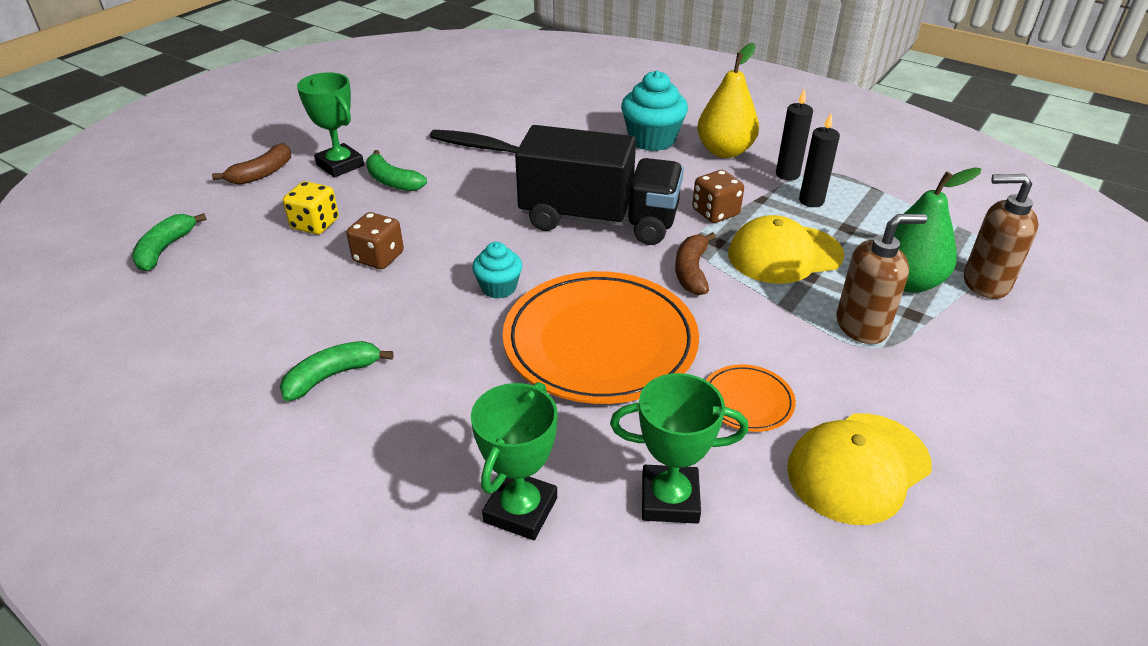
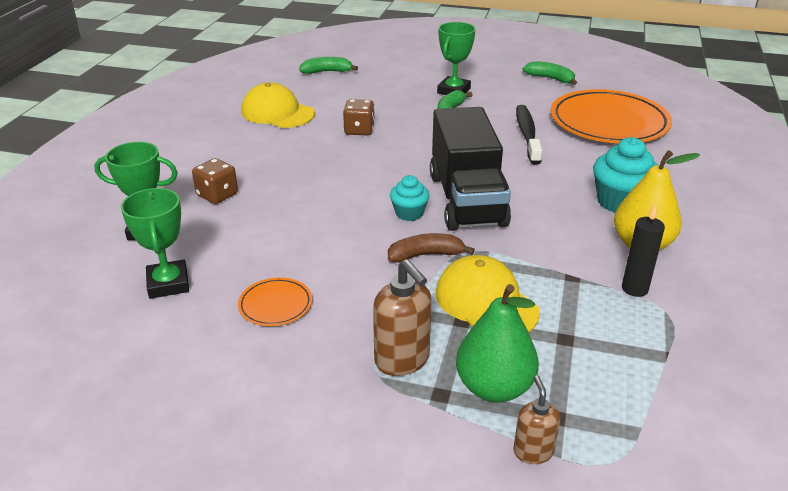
camera: 70 degrees right, 5 degrees down
(262, 173) = (422, 72): brown banana -> none
(315, 224) = (380, 102): yellow dice -> none
(332, 376) = (240, 147): green banana -> green banana (550, 78)
(499, 287) = (353, 178): turquoise cupcake -> turquoise cupcake (409, 213)
(600, 342) = (313, 229): orange plate -> orange plate (608, 122)
(715, 212) = (525, 254): brown dice -> brown dice (217, 195)
(811, 201) = (596, 310): black candle -> none
(858, 467) = (219, 370): yellow cap -> yellow cap (277, 113)
(985, 283) = (533, 451): brown soap dispenser -> brown soap dispenser, size x0.61

